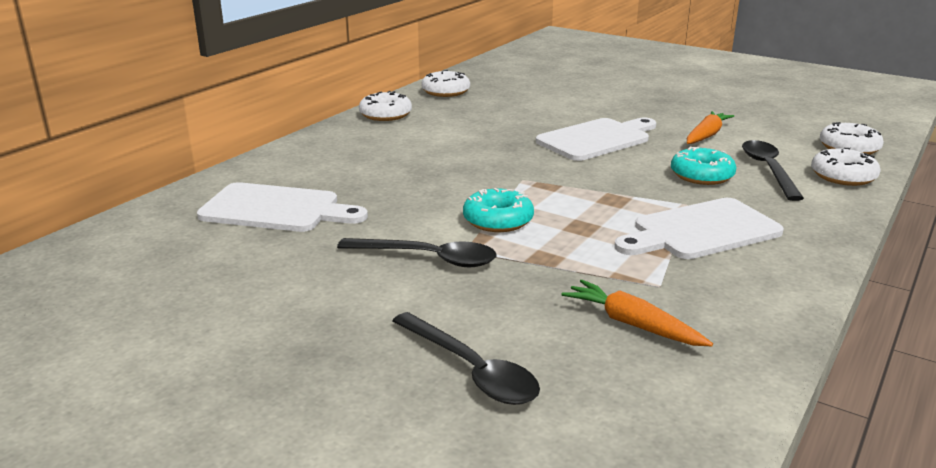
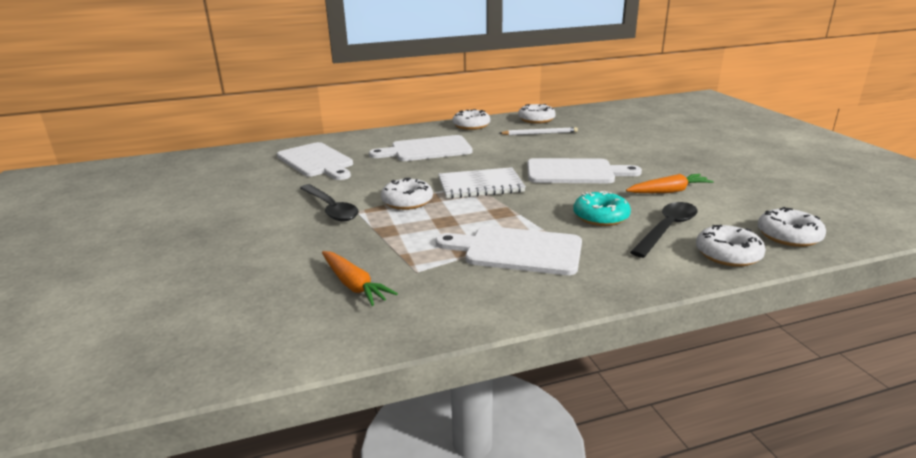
camera: 40 degrees right, 0 degrees up
(393, 156) = (427, 150): none -> white cutting board
(471, 370) = (234, 270): black spoon -> none
(481, 106) = (540, 133): none -> white pencil
(498, 220) = (407, 201): turquoise donut -> white donut
(537, 179) = (480, 185): none -> white notebook
(633, 324) = (354, 285): orange carrot -> orange carrot turned 150 degrees clockwise

